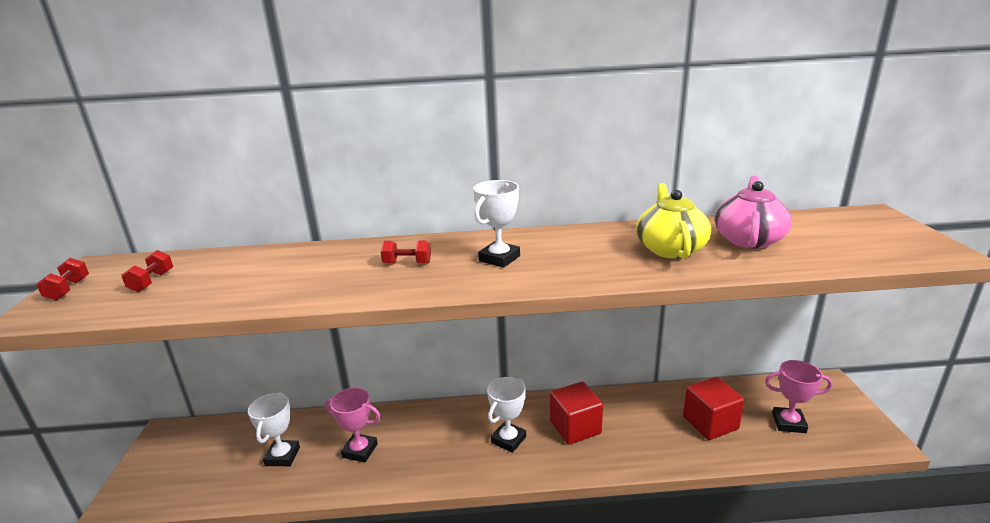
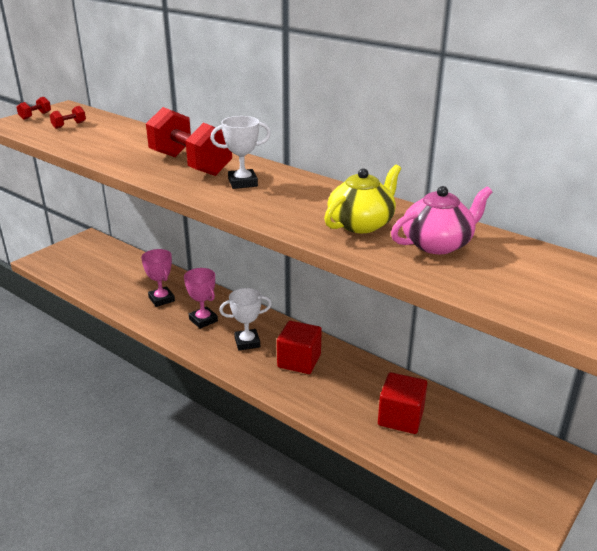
camera: 40 degrees right, 5 degrees up
(282, 456) = (123, 280): white trophy -> none
(407, 263) = (190, 164): red dumbbell -> red dumbbell, size x2.49
(788, 423) = (467, 458): pink trophy -> pink trophy (203, 320)

